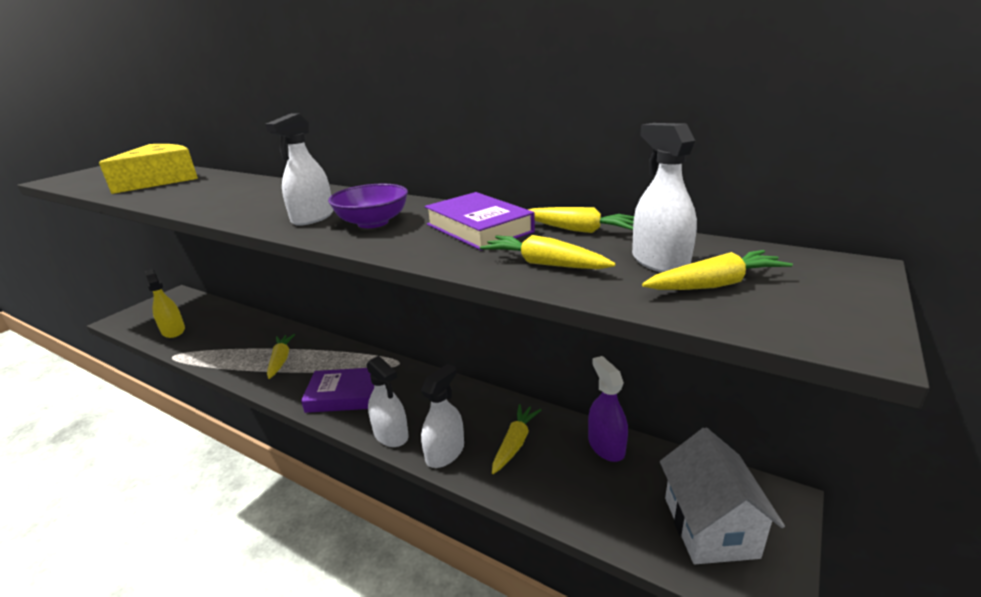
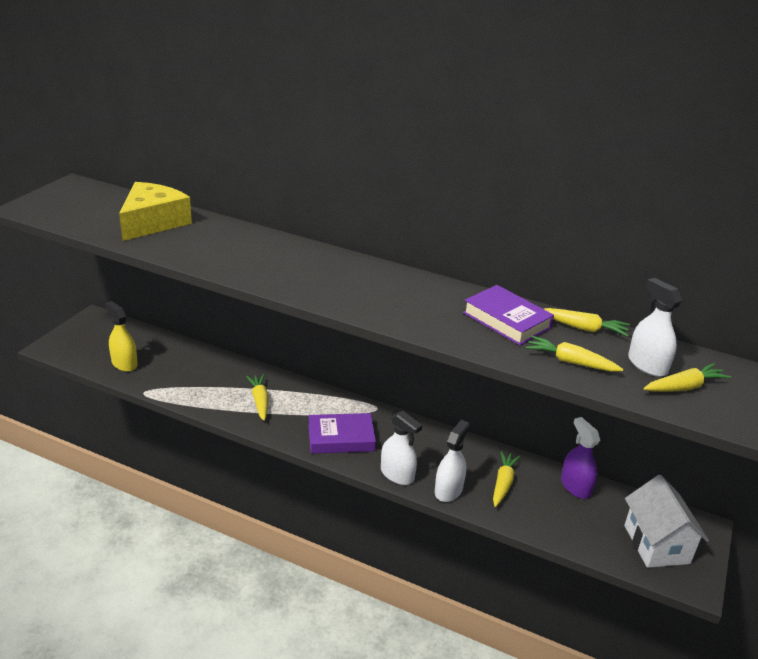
camera: 10 degrees left, 5 degrees up
(313, 217) = (359, 295): white spray bottle -> none
(373, 222) = (416, 306): purple bowl -> none

